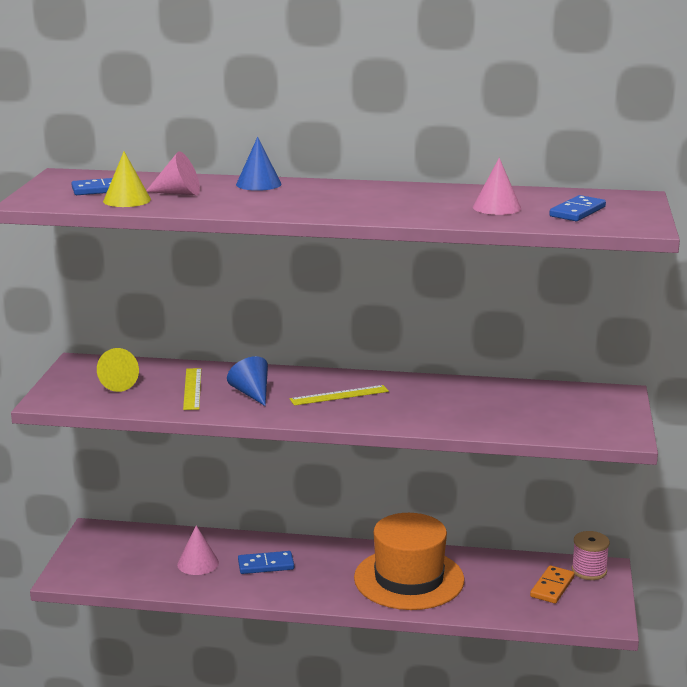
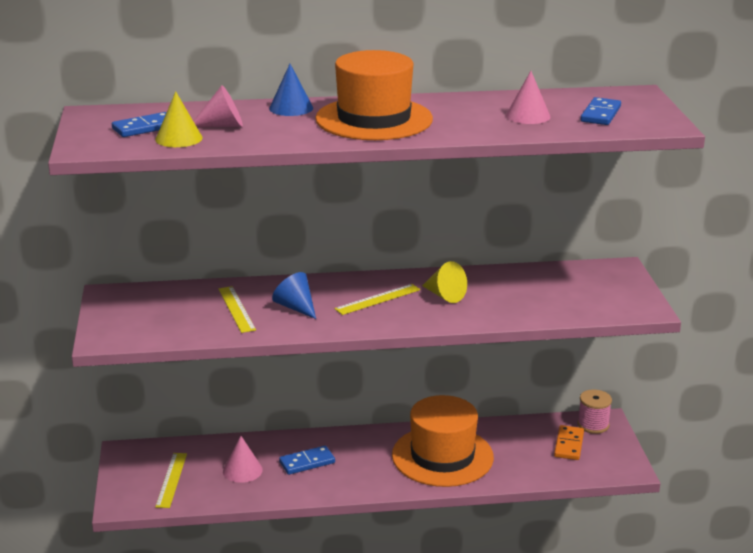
camera: 15 degrees left, 5 degrees up
(115, 384) = (158, 313): yellow cone -> yellow cone (444, 295)
(124, 562) = (171, 480): none -> yellow ruler
(333, 199) = (374, 119): none -> orange hat

